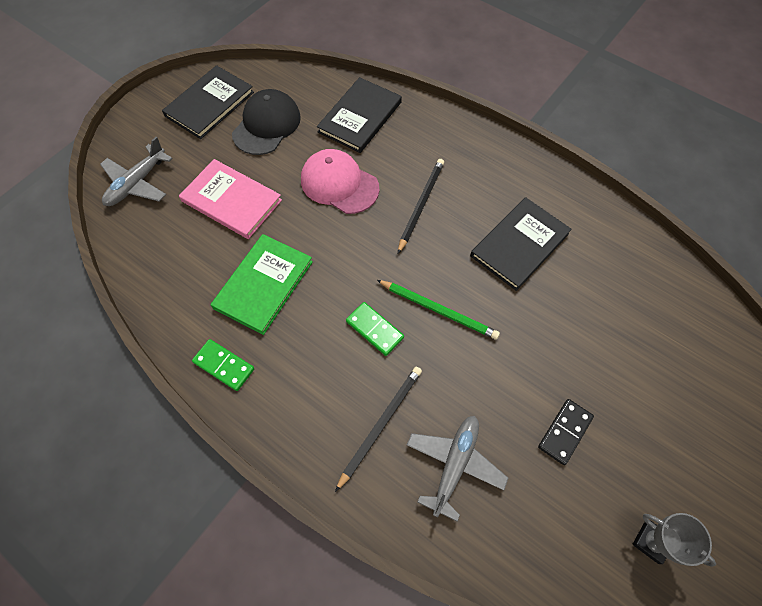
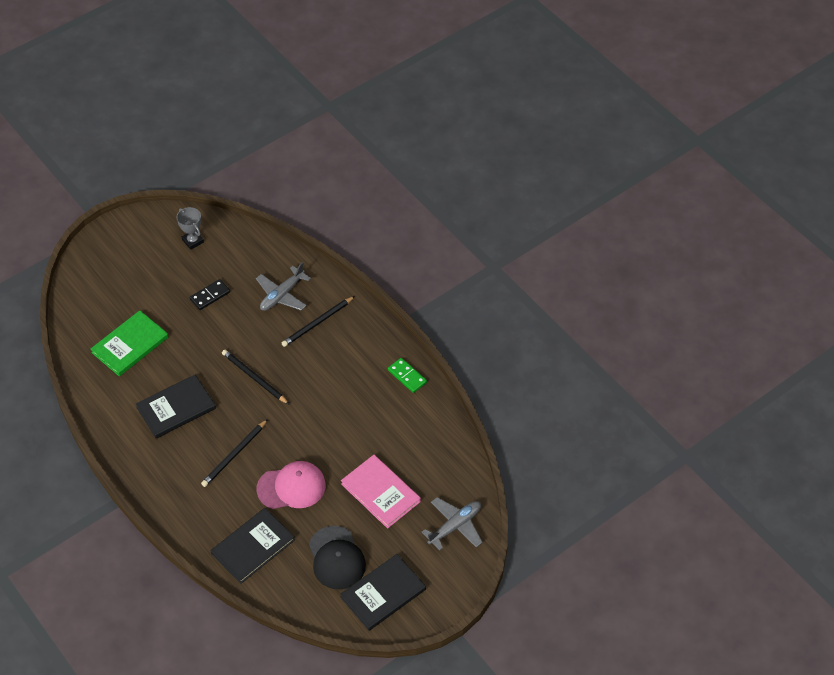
camera: 165 degrees left, 10 degrees down
(263, 285) = (370, 422): green book -> green book (130, 345)
(266, 125) = (336, 558): black cap -> black cap turned 60 degrees counterclockwise
(339, 184) = (291, 487): pink cap -> pink cap turned 60 degrees counterclockwise
(374, 330) = (302, 375): green domino -> none
(438, 310) = (254, 378): green pencil -> black pencil

